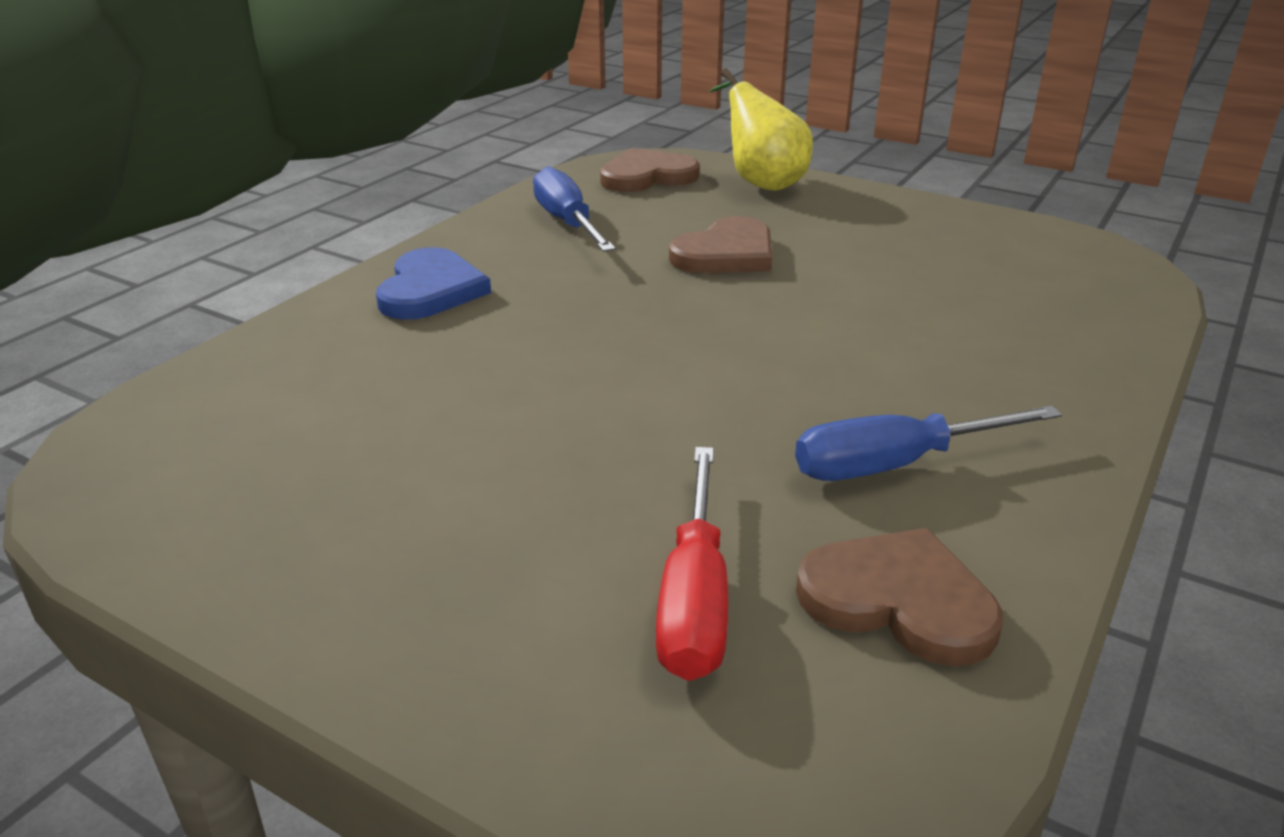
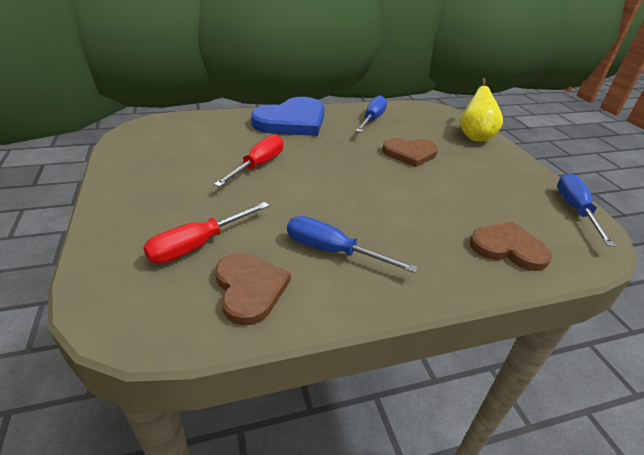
camera: 40 degrees right, 5 degrees up
(430, 290) = (292, 121): blue heart -> blue heart, size x1.62
(525, 401) = (258, 165): none -> red screwdriver
(647, 176) = (431, 116): brown heart -> brown heart (508, 248)
(1037, 233) = (575, 210): none -> blue screwdriver

